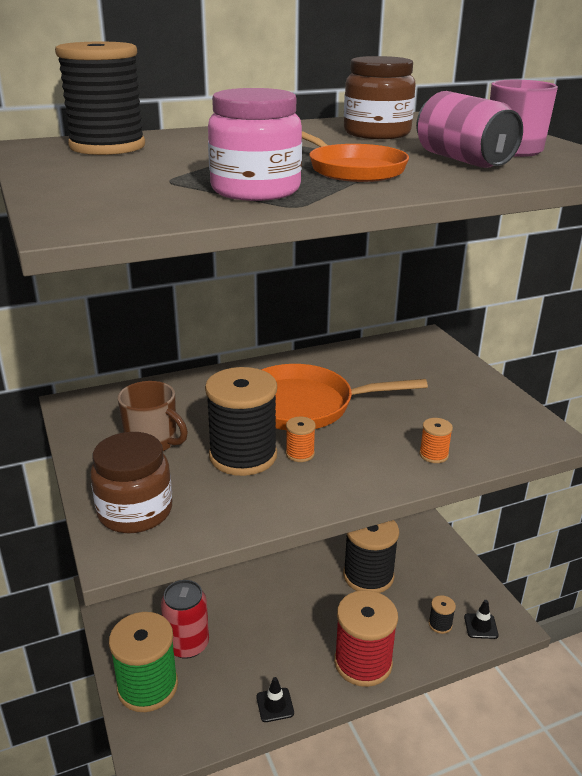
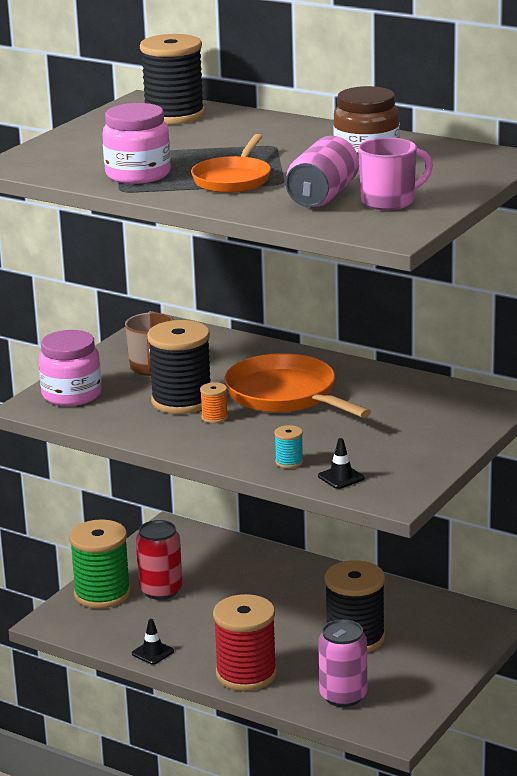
camera: 55 degrees right, 5 degrees down
(135, 511) = (71, 395): brown jar -> pink jar
(433, 455) = (289, 462): orange spool -> turquoise spool
(440, 624) = (343, 696): black spool -> pink can
(481, 626) = (370, 718): black traffic cone -> black traffic cone (341, 477)

